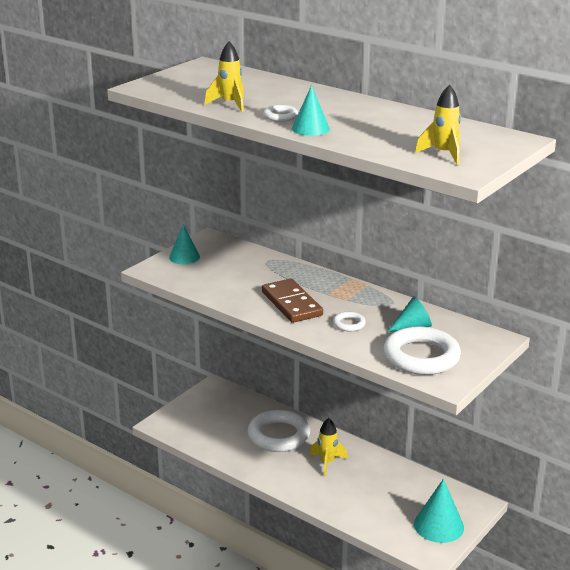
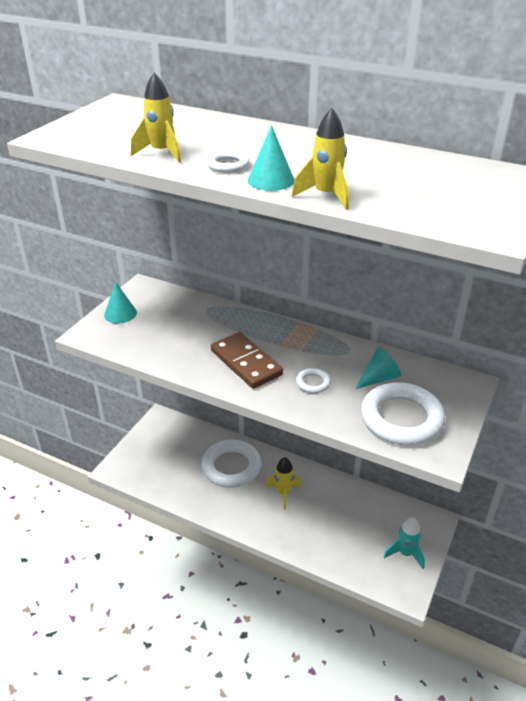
camera: 10 degrees left, 10 degrees up
(438, 525) = (405, 553): turquoise cone -> turquoise rocket
(443, 154) = (448, 205): yellow rocket -> yellow rocket (326, 196)

